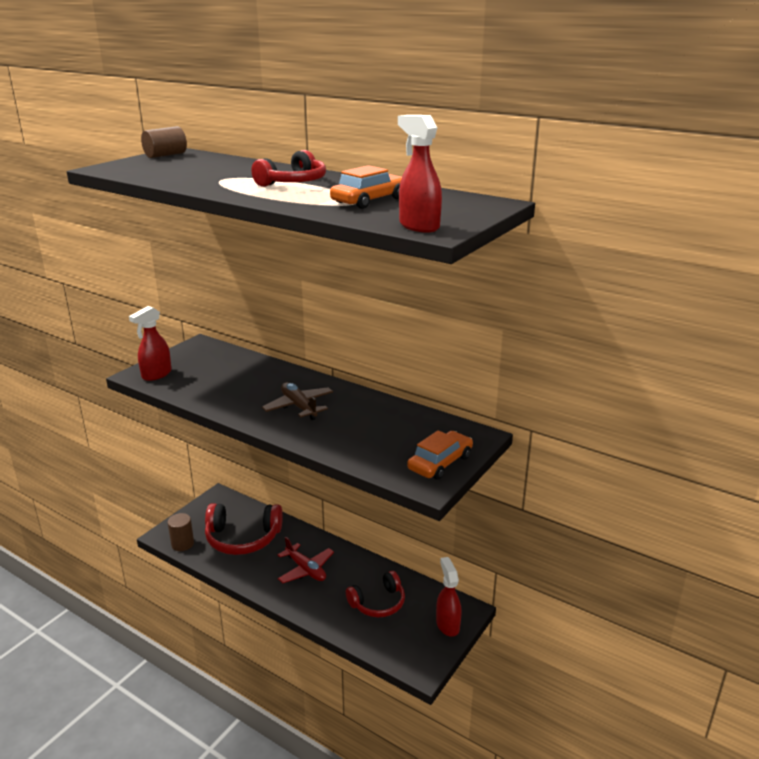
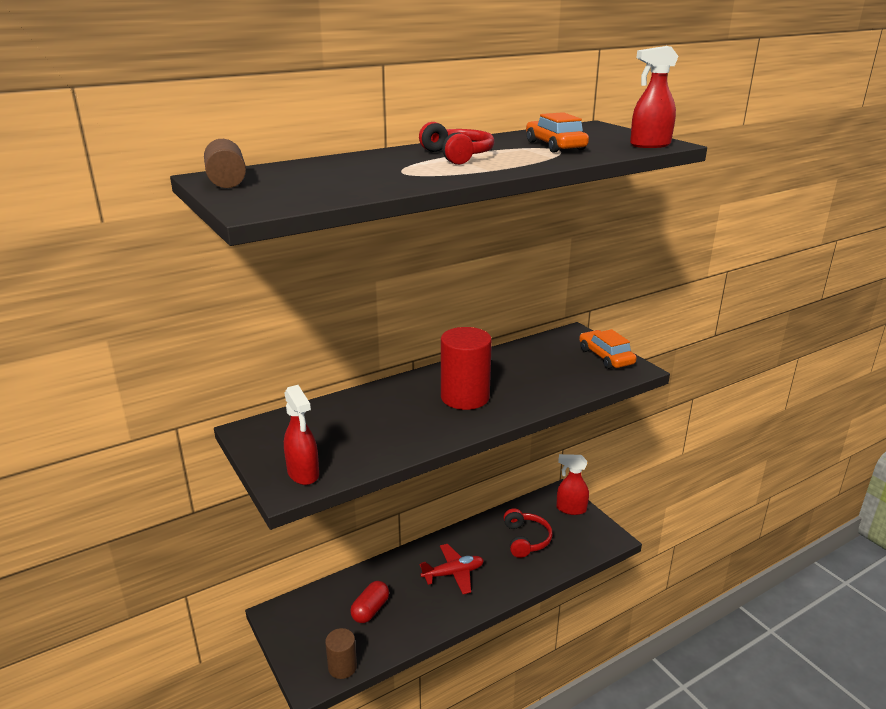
camera: 65 degrees left, 0 degrees up
(243, 538) = (370, 610): red headphones -> red capsule
(299, 407) = (465, 397): brown plane -> red cylinder

